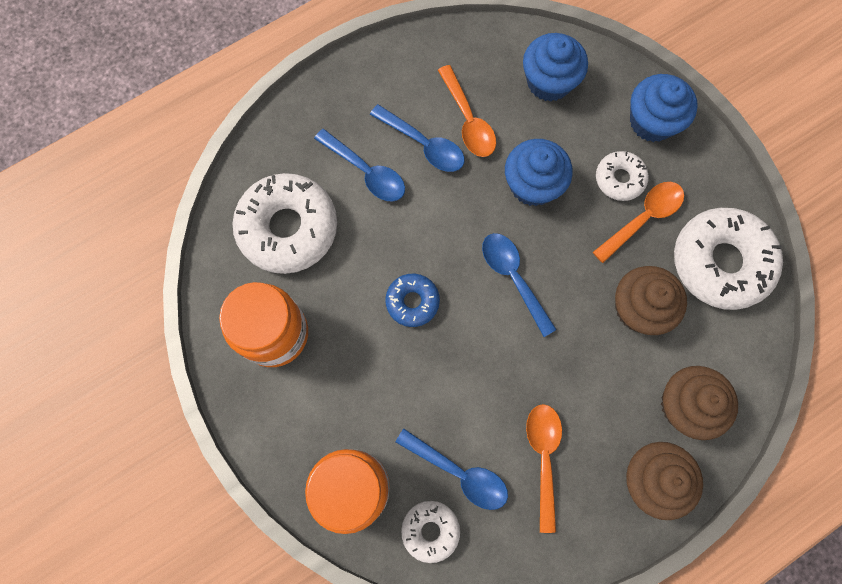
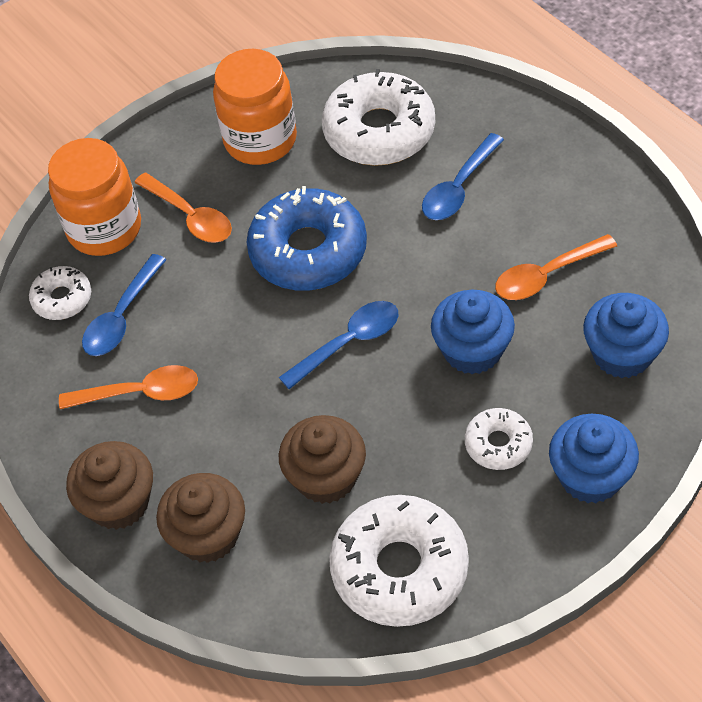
camera: 90 degrees right, 20 degrees down
(412, 302) = (308, 251): blue donut -> blue donut, size x1.94
(423, 144) = (504, 236): blue spoon -> none
(643, 218) = (447, 474): orange spoon -> orange spoon (190, 216)

